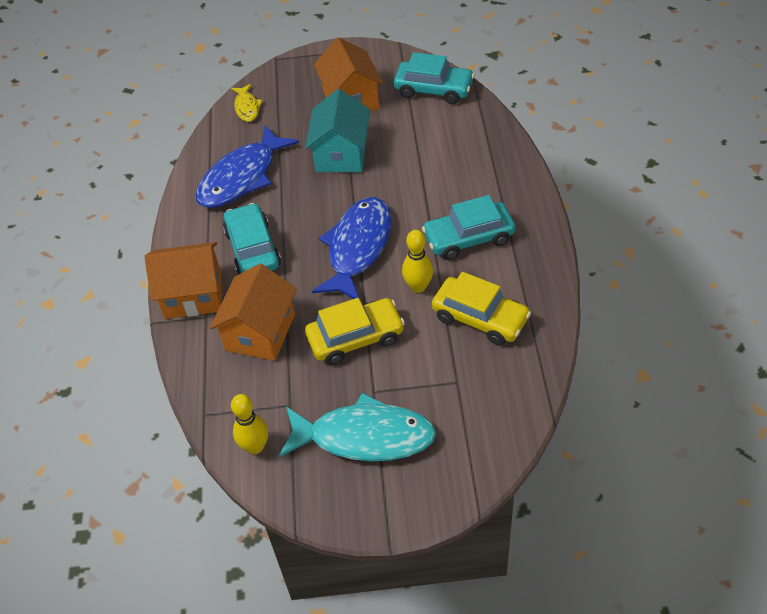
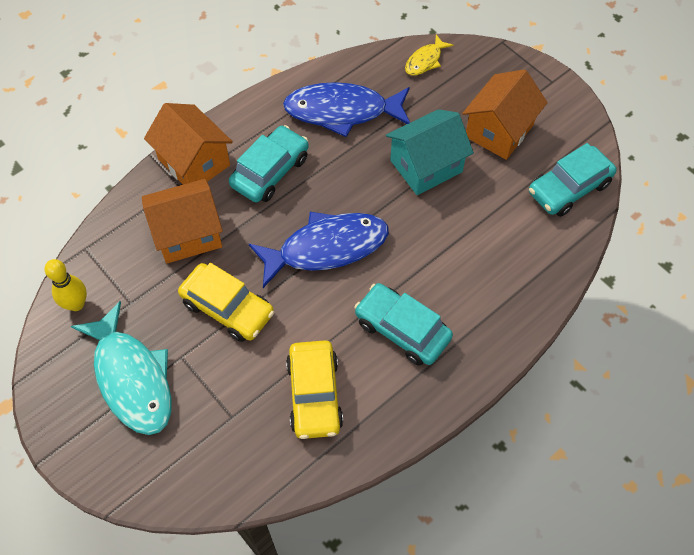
camera: 50 degrees right, 10 degrees up
(418, 286) = (316, 322): yellow bowling pin -> none
(433, 89) = (569, 188): turquoise car -> turquoise car turned 75 degrees clockwise

